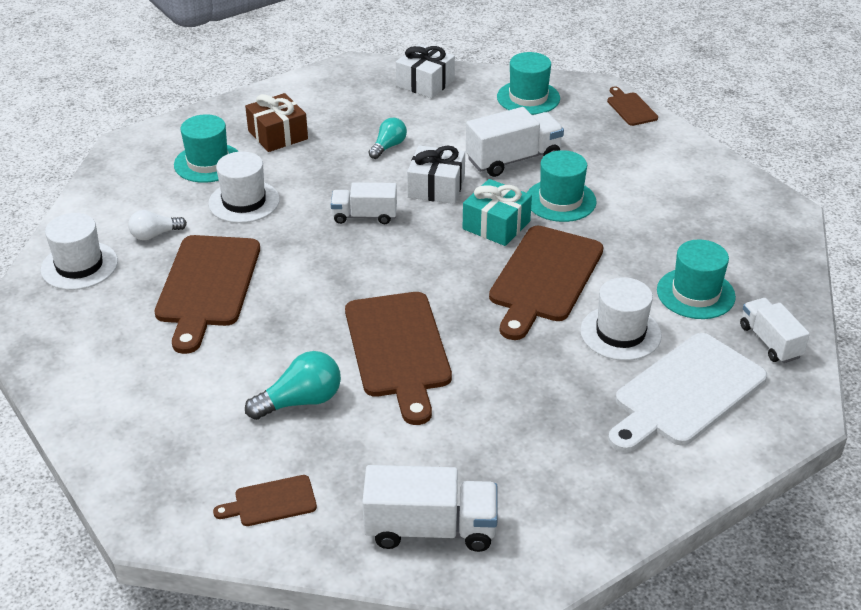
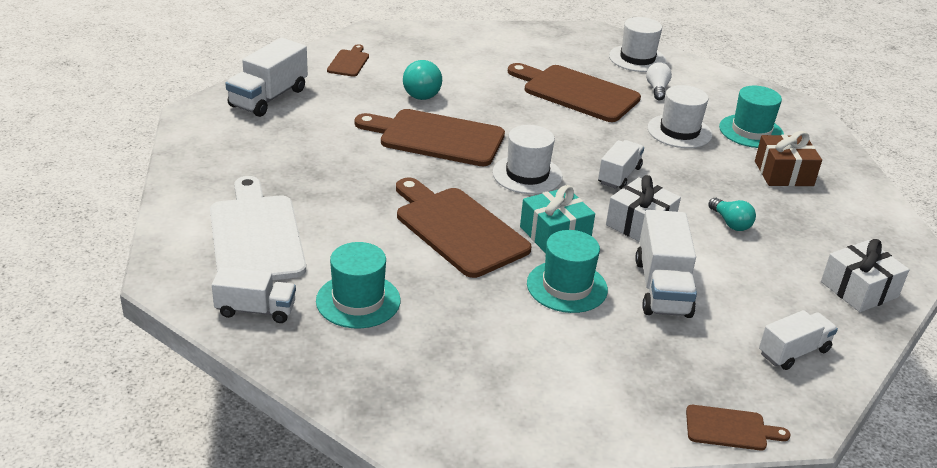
camera: 115 degrees right, 5 degrees down
(528, 98) = (793, 352): turquoise hat -> white truck
(620, 333) = (353, 236): white hat -> white hat (527, 175)

